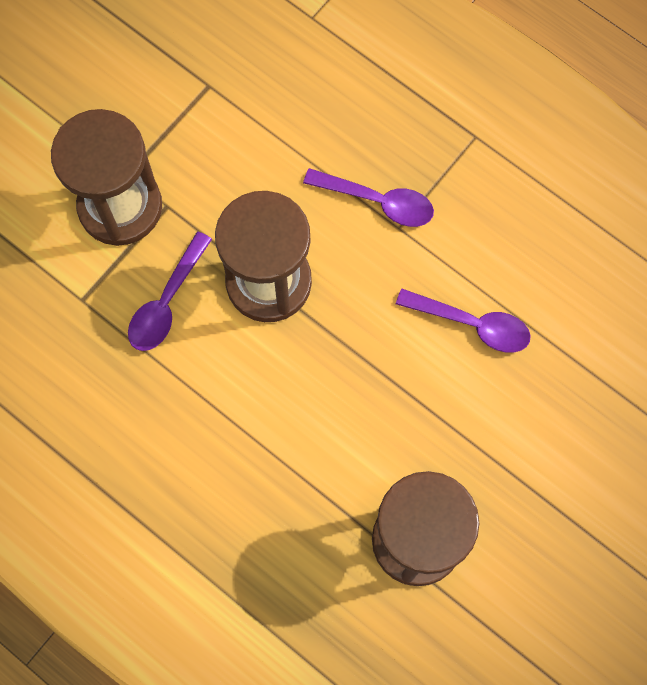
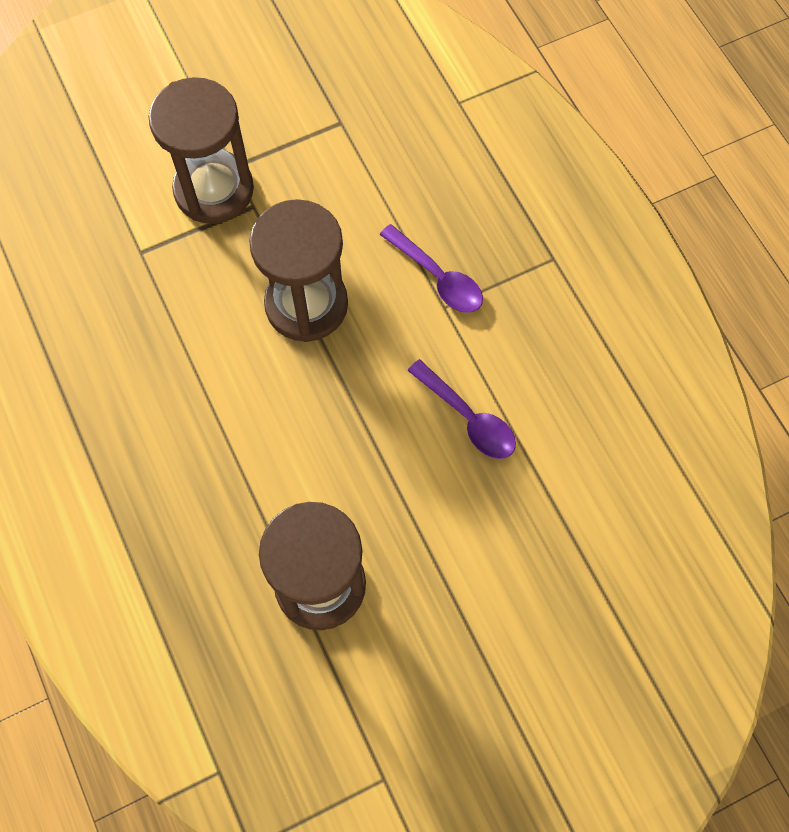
camera: 25 degrees right, 5 degrees down
(166, 302) = (210, 284): purple spoon -> none

